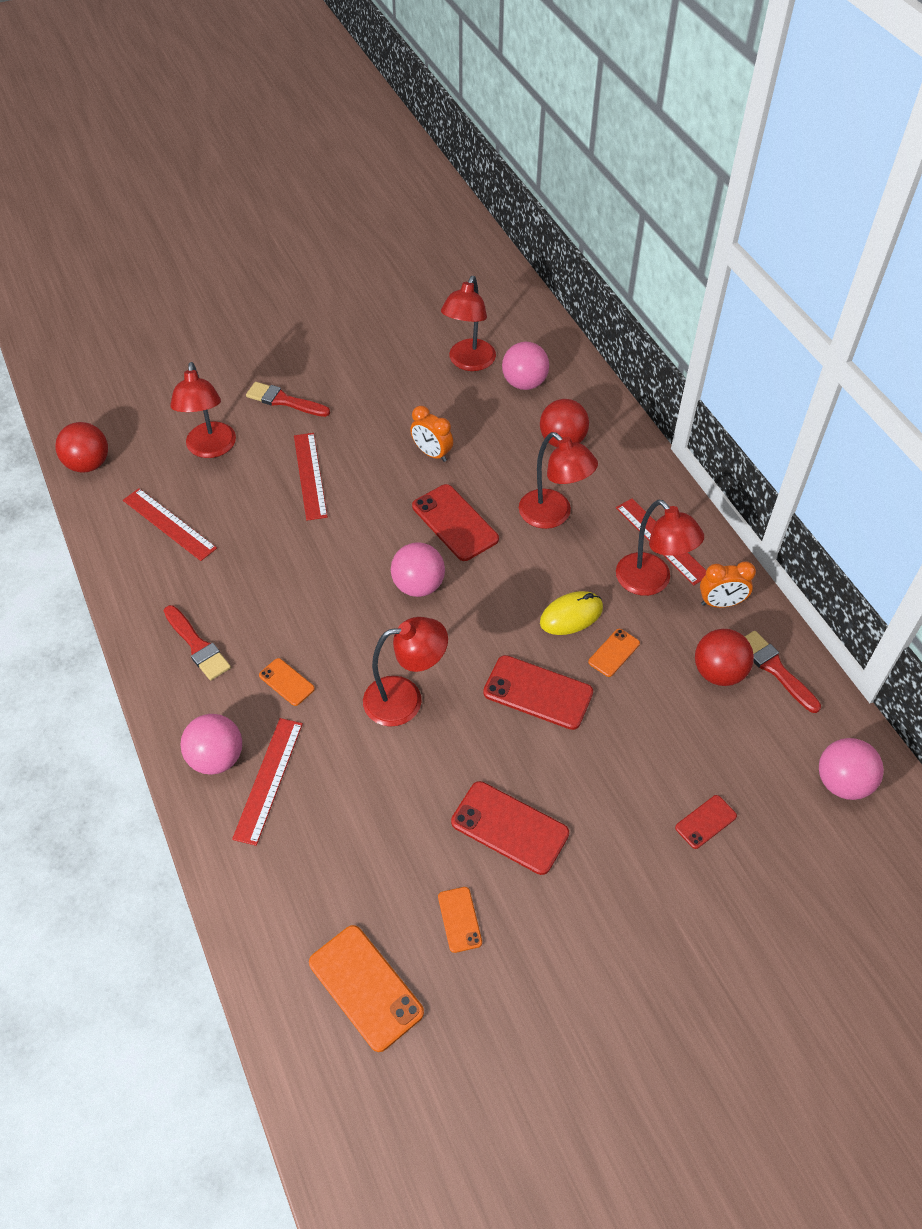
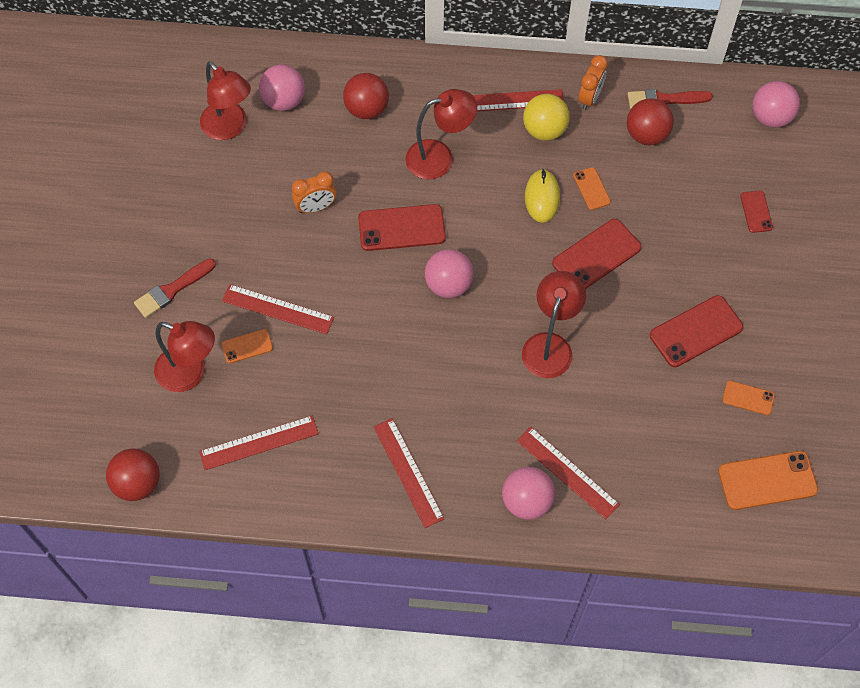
camera: 60 degrees left, 10 degrees up
(197, 646) = (408, 472): red brush -> red ruler
(286, 682) = (484, 421): orange phone -> orange phone (247, 346)
(651, 582) = (544, 130): red lamp -> yellow ball

